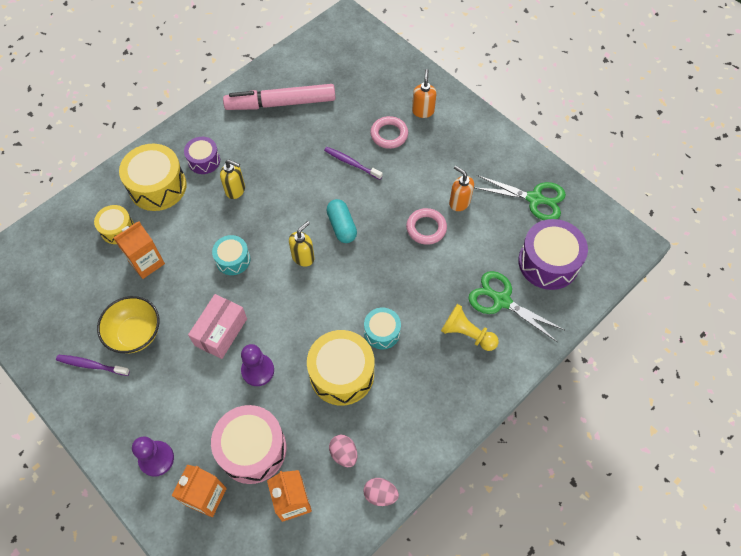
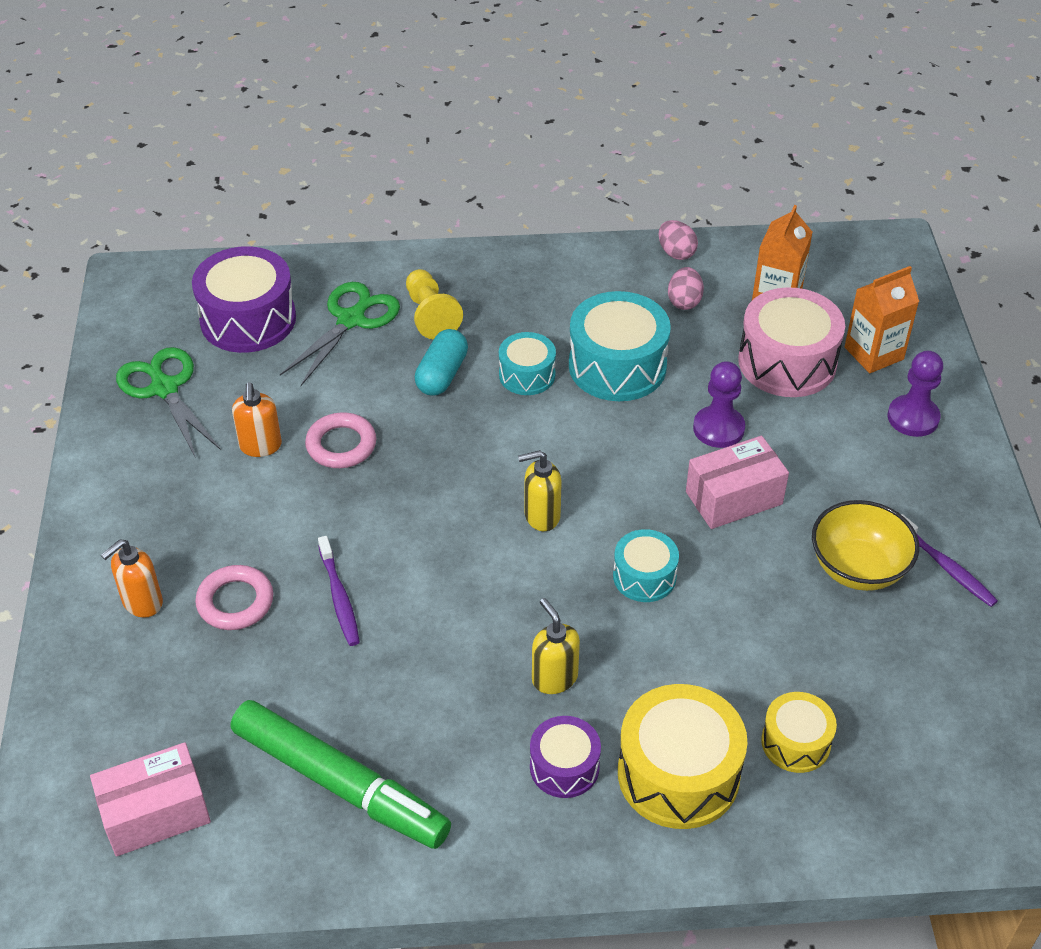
camera: 140 degrees left, 15 degrees down
(146, 262) = (780, 657): orange carton -> none
(281, 103) = (340, 784): pink marker -> green marker
(333, 57) = (156, 813): none -> pink box
(341, 374) = (617, 366): yellow drum -> turquoise drum
(342, 226) = (449, 520): turquoise capsule -> turquoise capsule (442, 374)
(501, 300) = (351, 319): green scissors -> green scissors turned 135 degrees counterclockwise

